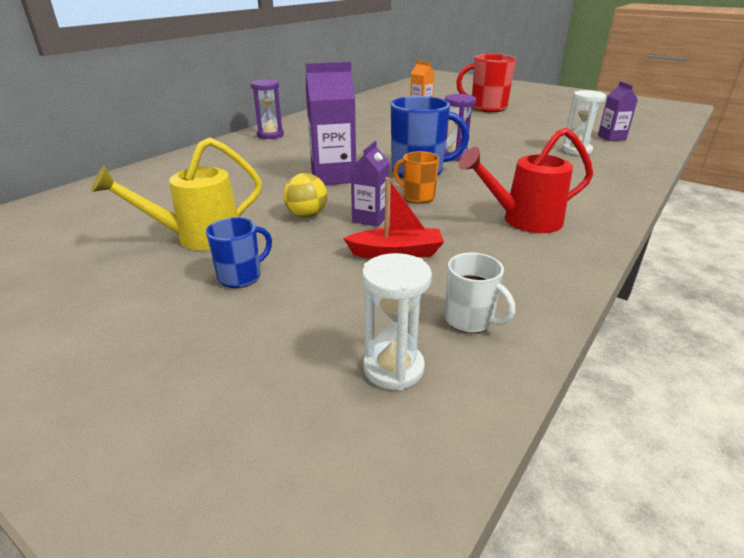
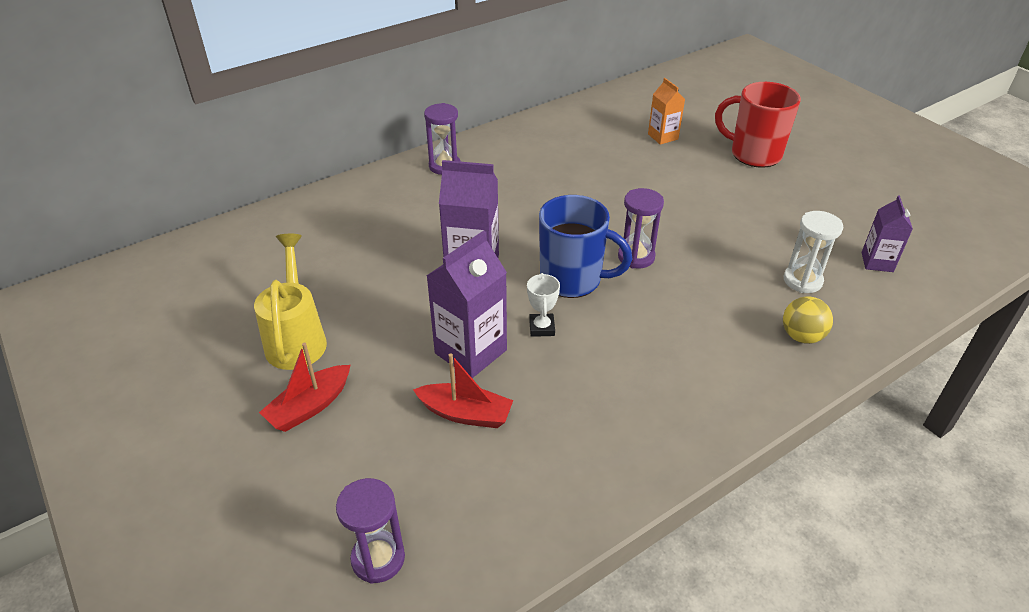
camera: 20 degrees right, 10 degrees up
(199, 237) = (297, 338): yellow watering can -> yellow watering can turned 90 degrees clockwise
(241, 277) = (309, 406): blue mug -> red boat
(306, 215) = (411, 329): yellow ball -> yellow ball (801, 336)
(370, 218) = (470, 352): purple carton -> purple carton, size x1.69
(393, 368) = (378, 558): white hourglass -> purple hourglass
(417, 197) = (542, 328): orange mug -> white trophy
(470, 320) = (476, 525): white mug -> none
(523, 221) = (631, 399): red watering can -> none

